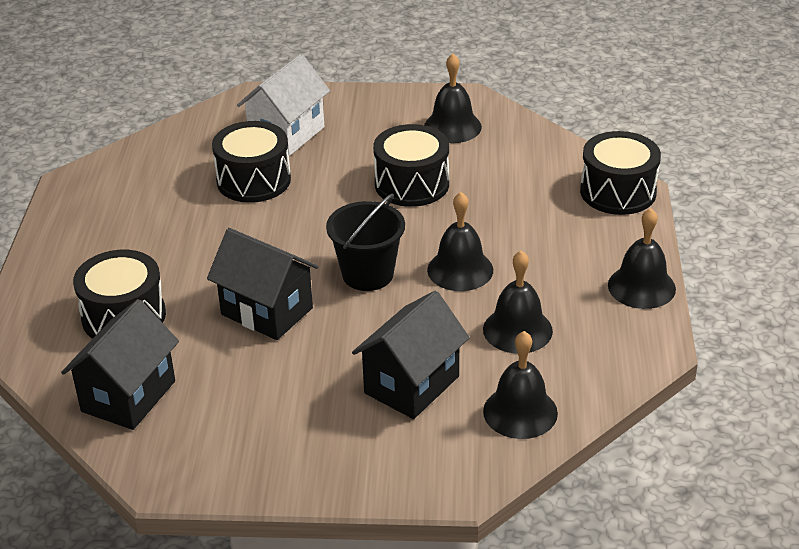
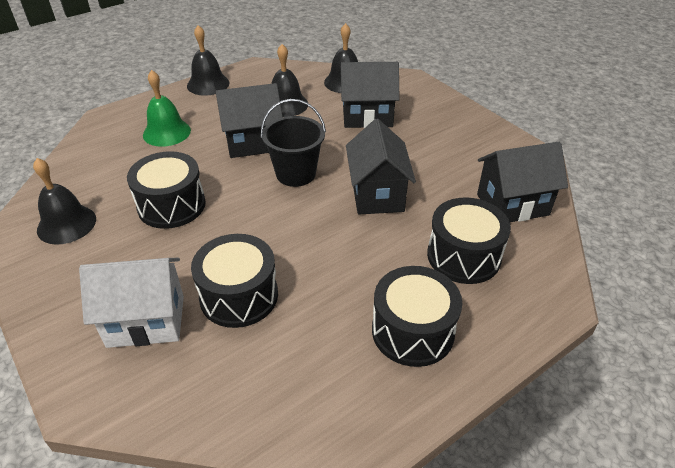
camera: 130 degrees left, 5 degrees up
(460, 270) = (253, 142): black bell -> black house
(550, 219) = (166, 132): none -> green bell
(618, 192) = (113, 121): black drum -> black drum (413, 331)

